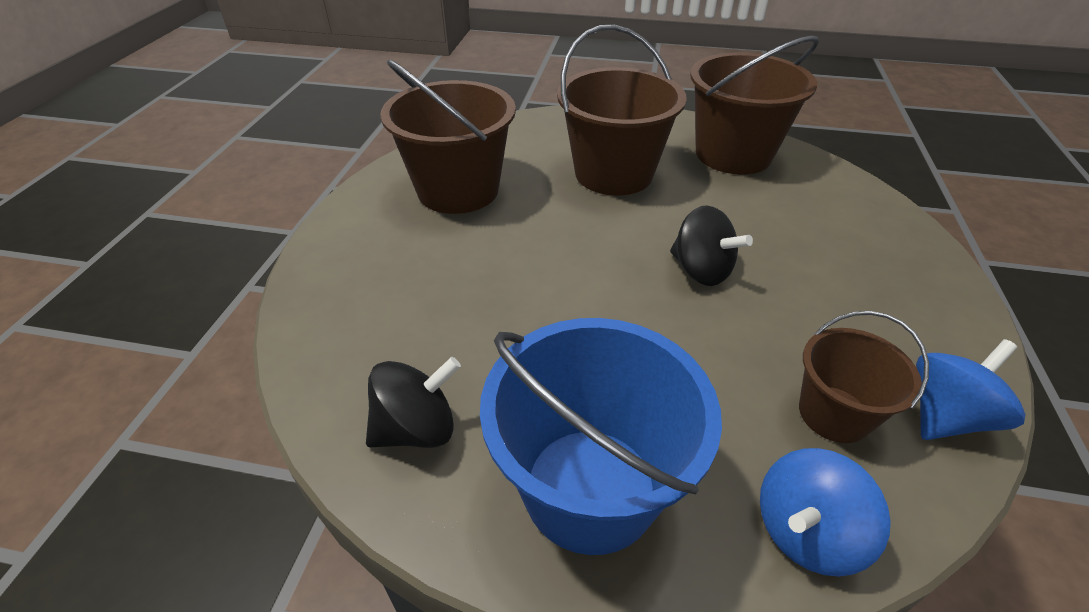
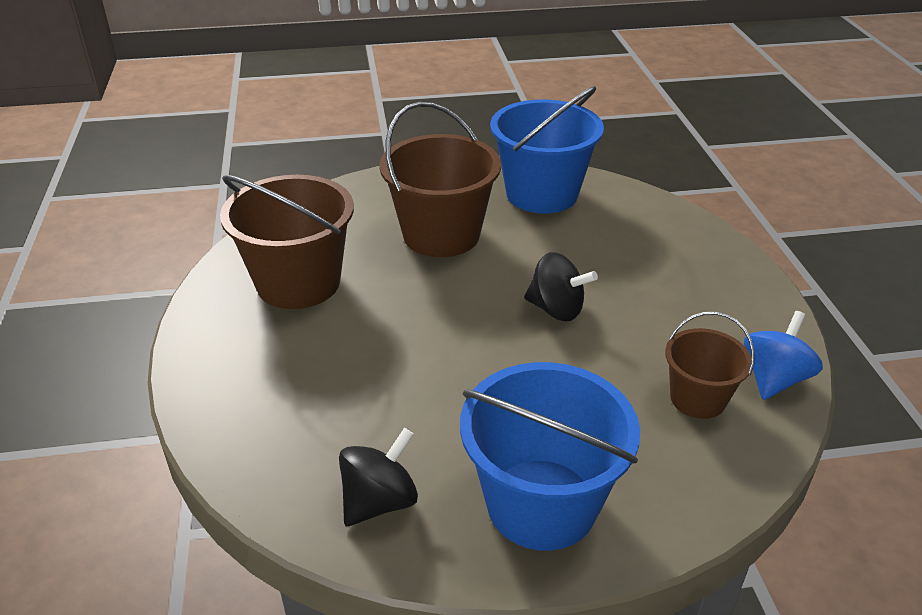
camera: 20 degrees left, 5 degrees down
(733, 154) = (541, 194): brown bucket -> blue bucket
(806, 532) = (705, 486): blue spinning top -> none

